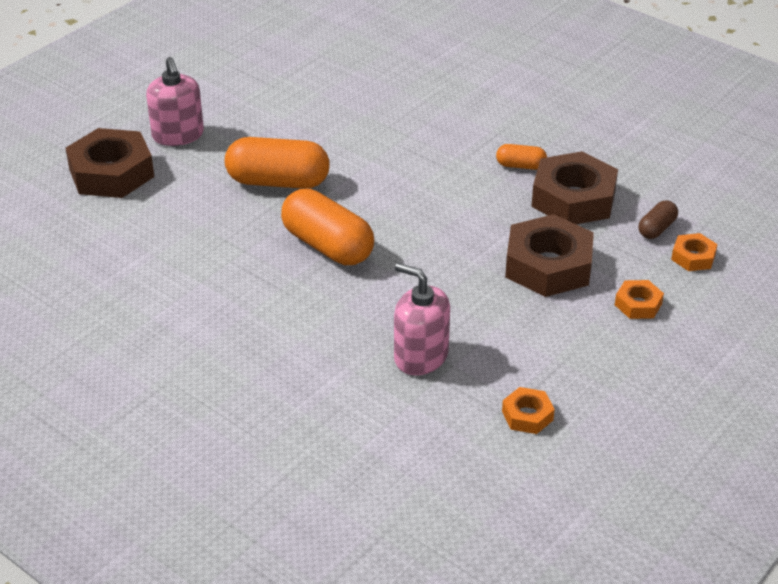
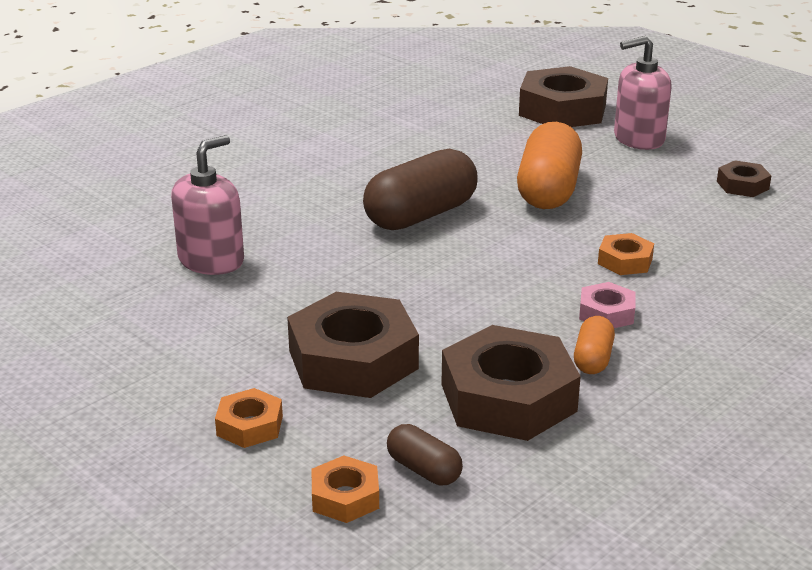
camera: 95 degrees right, 10 degrees down
(265, 93) = (742, 185): none -> brown nut
(328, 246) = (421, 215): orange capsule -> brown capsule
(463, 159) = (606, 313): none -> pink nut
(527, 415) = (83, 318): orange nut -> orange nut (625, 261)

